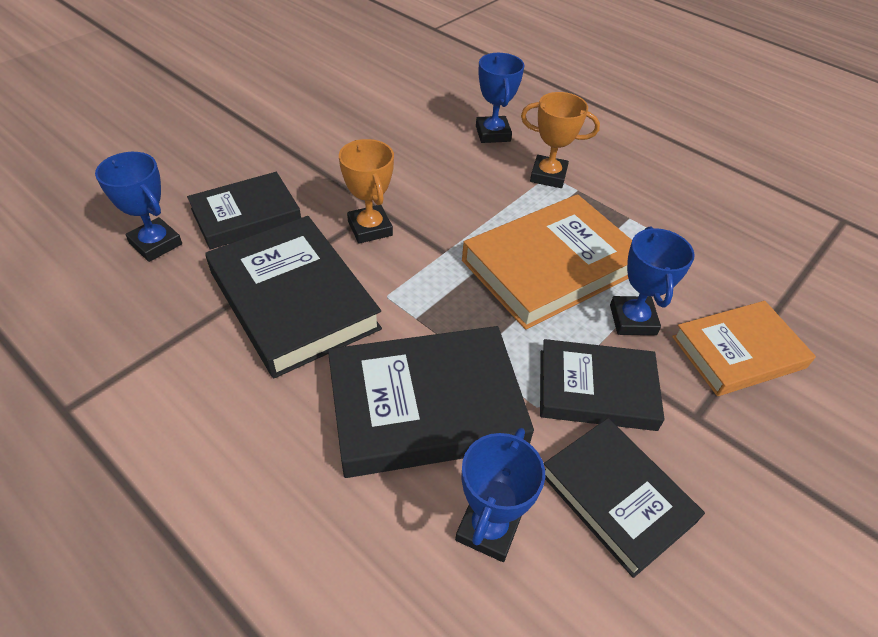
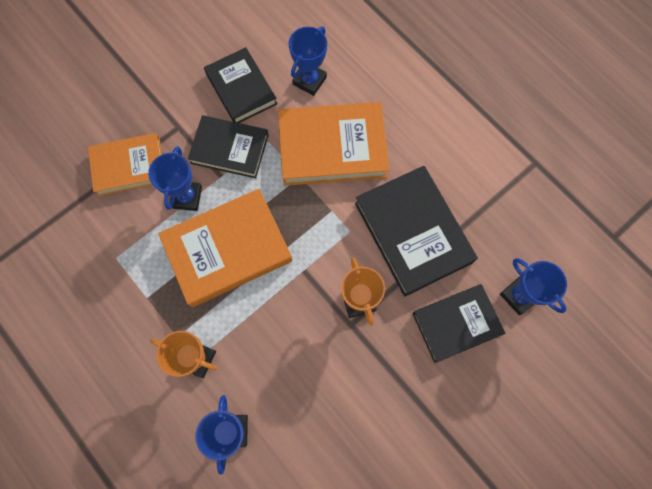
camera: 170 degrees left, 25 degrees up
(426, 406) = (332, 147): black book -> orange book

